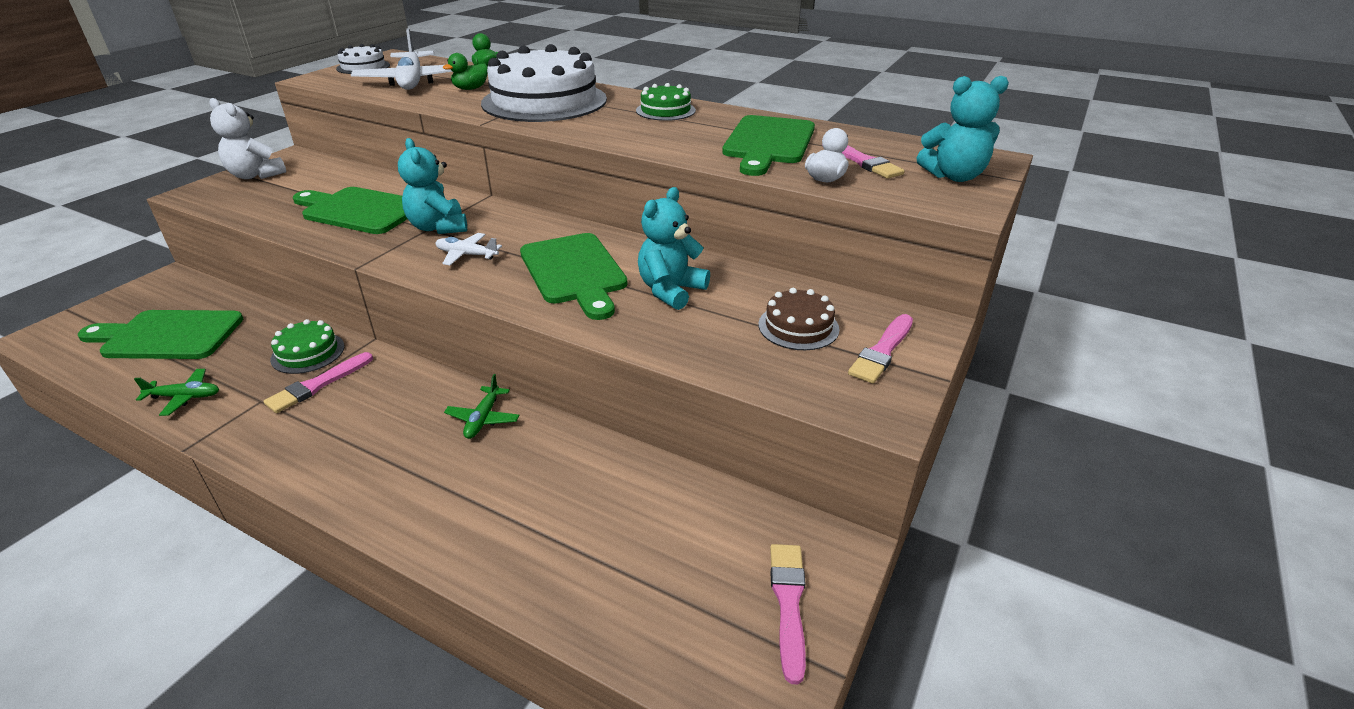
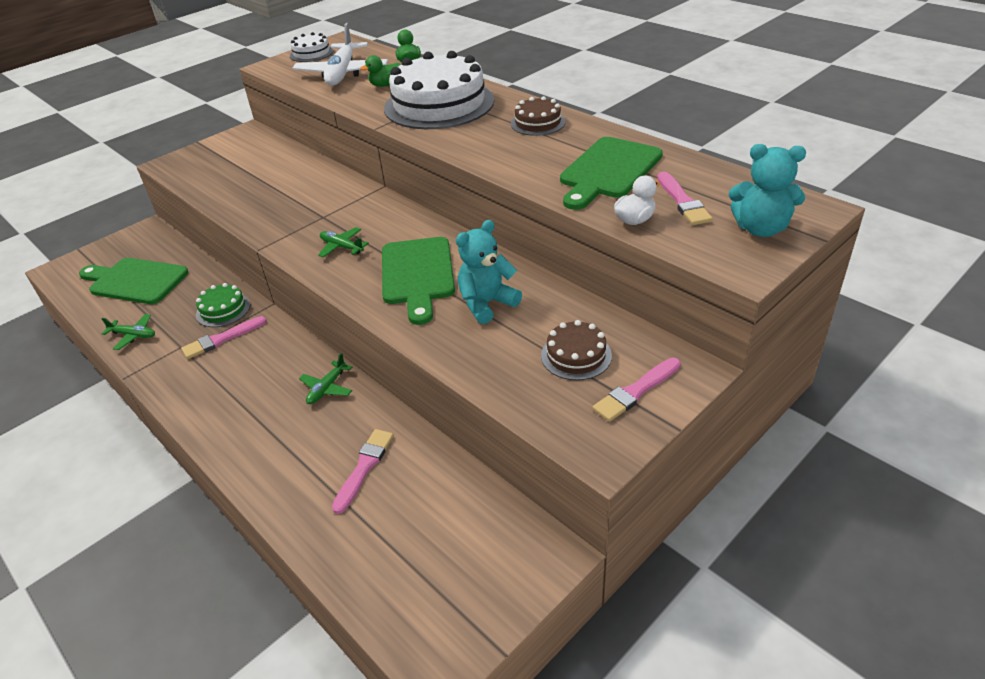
camera: 20 degrees right, 5 degrees up
(255, 175) = (216, 149): white teddy bear -> none
(359, 210) = (278, 193): green cutting board -> none
(438, 227) = (331, 216): turquoise teddy bear -> none
(467, 255) = (342, 247): white plane -> green plane
(665, 110) = (538, 123): green cake -> brown cake
(788, 603) = (491, 589): pink brush -> pink brush (364, 467)

